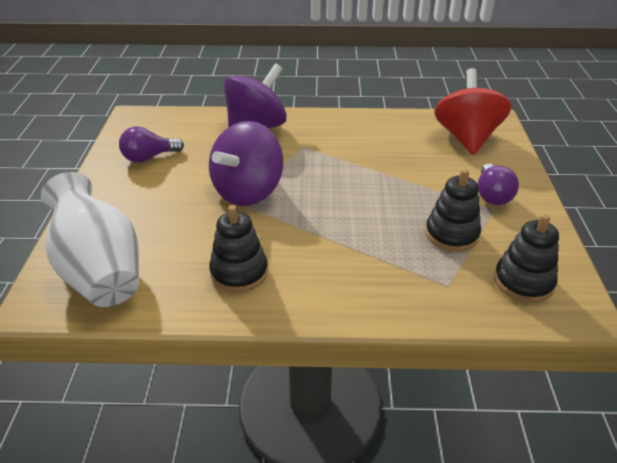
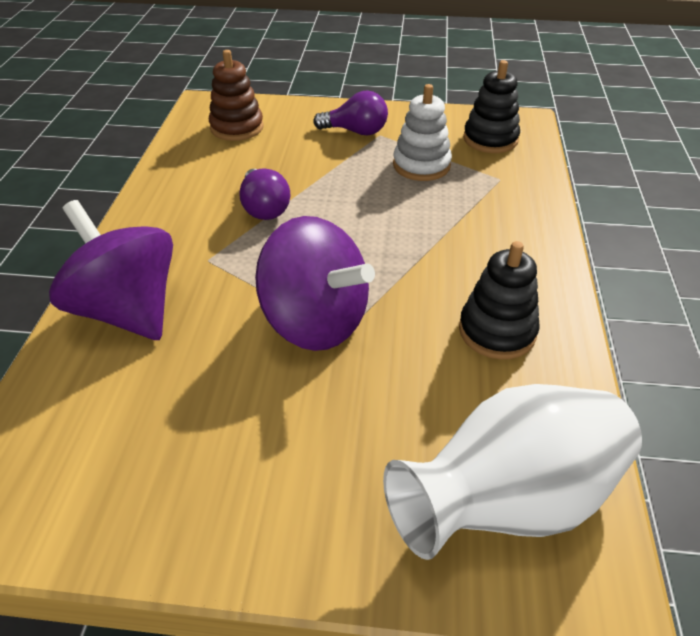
camera: 85 degrees left, 5 degrees up
(149, 157) = (173, 465): purple light bulb -> purple light bulb (264, 208)
(451, 234) = (421, 165): black stacking toy -> white stacking toy
(466, 138) = (237, 127): red spinning top -> brown stacking toy

